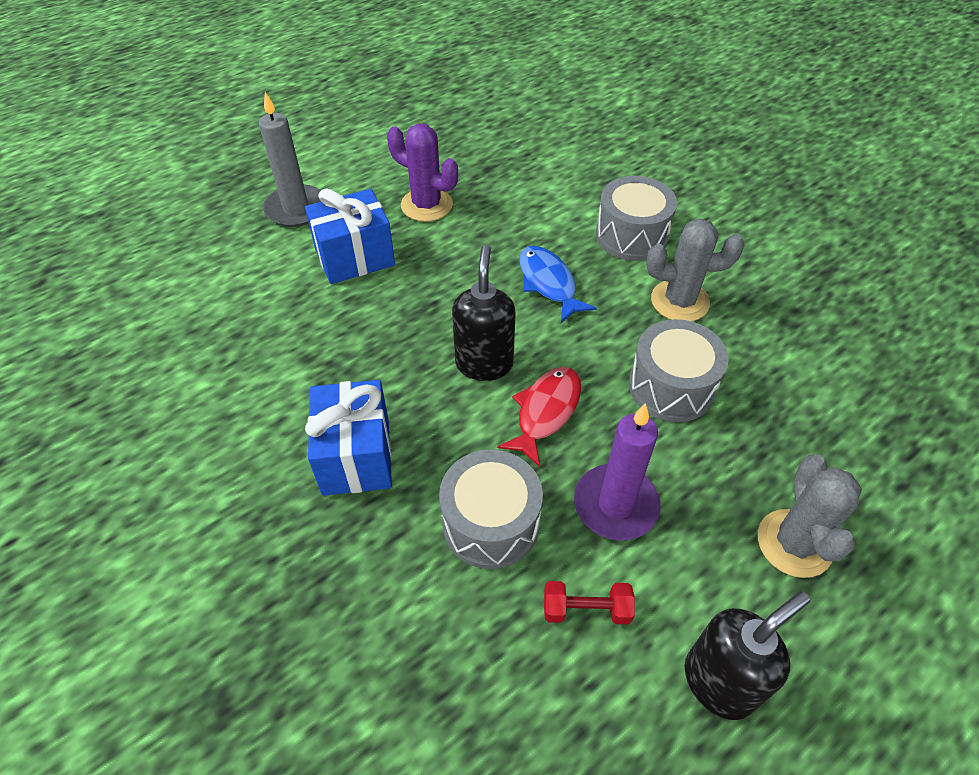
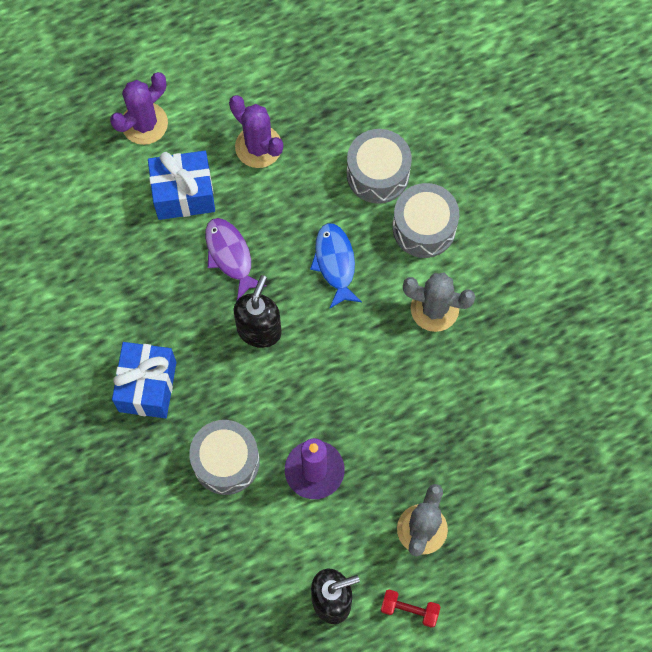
camera: 15 degrees right, 20 degrees up
(296, 209) = (144, 123): grey candle -> purple cactus
(424, 300) = (230, 255): none -> purple fish
(545, 412) = (291, 385): red fish -> none
(586, 610) = (268, 536): red dumbbell -> red dumbbell (409, 610)
(671, 387) = (392, 387): grey drum -> grey drum (378, 174)

